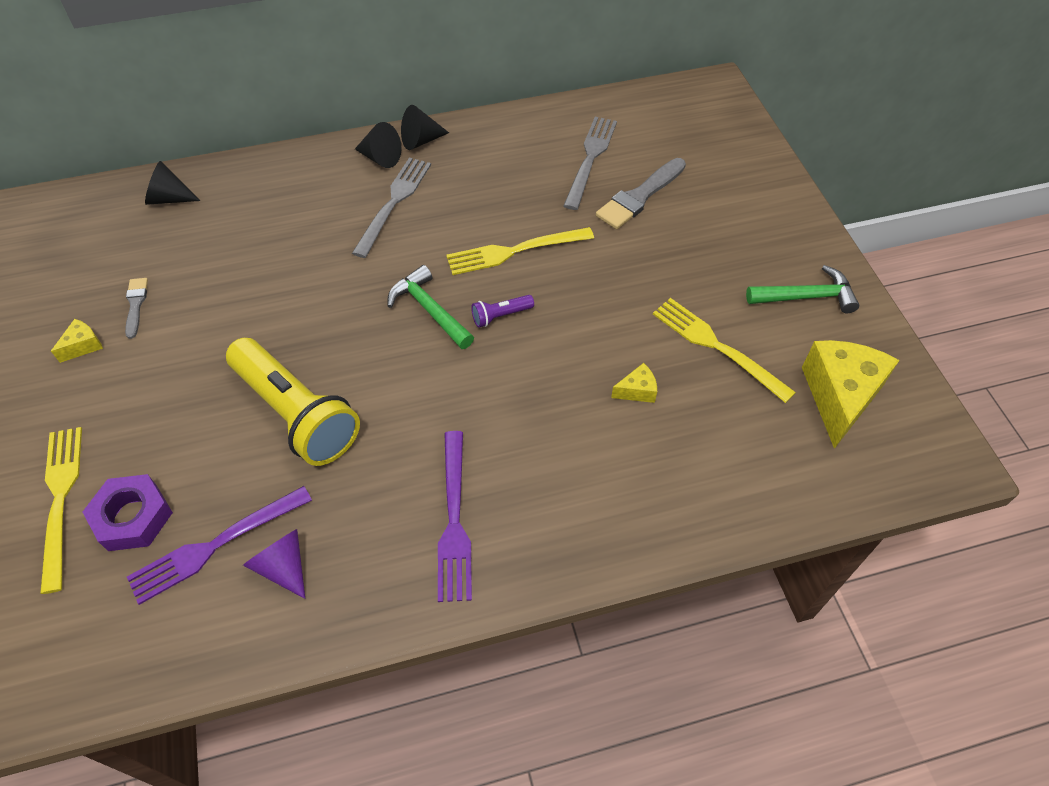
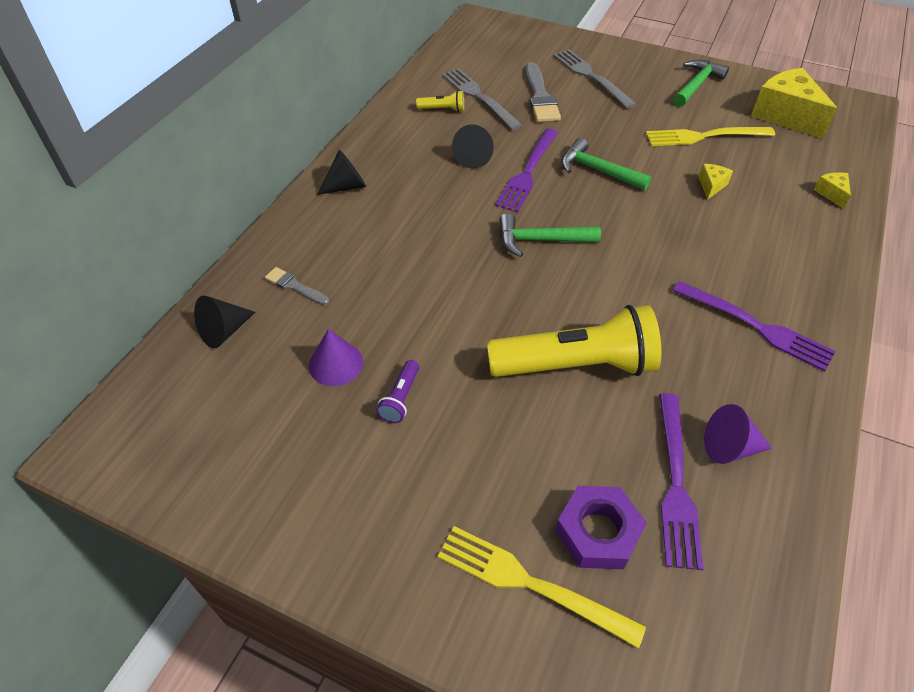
camera: 50 degrees left, 5 degrees down
(83, 346) = (346, 480): yellow cheese -> yellow cheese (831, 194)
(136, 305) = (336, 416): grey brush -> grey brush (295, 286)
(184, 273) = (336, 364): none -> purple cone
(394, 202) = (405, 203): grey fork -> grey fork (590, 76)
(421, 140) = (355, 158): black cone -> black cone (474, 157)
(500, 316) = (584, 210): purple flashlight -> purple flashlight (400, 398)
(514, 251) = (528, 173): yellow fork -> purple fork
(544, 148) = (443, 109): none -> yellow flashlight
(569, 296) = (598, 170): none -> green hammer

